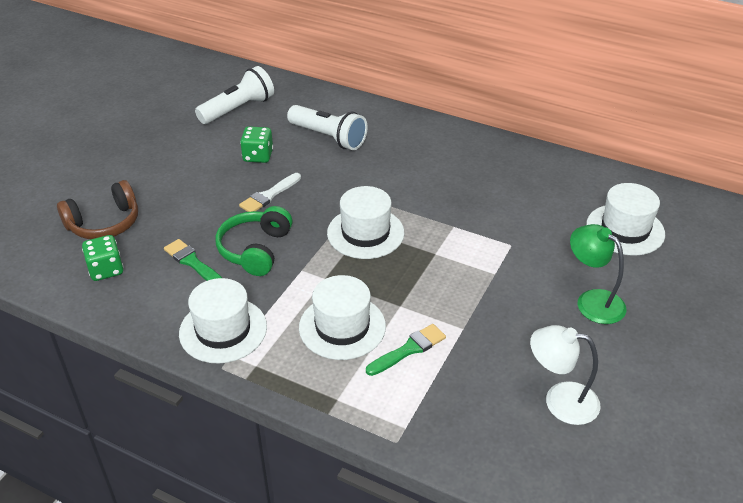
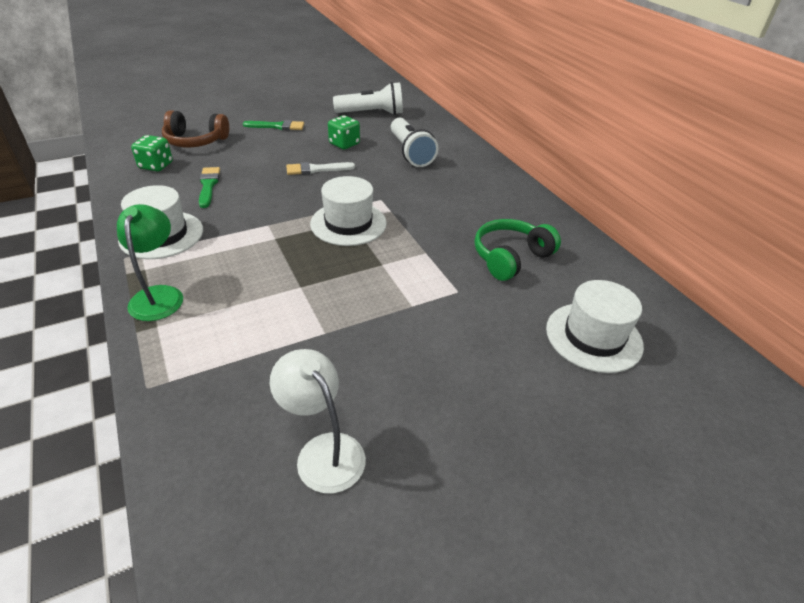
camera: 35 degrees right, 0 degrees up
(255, 250) = (257, 197): green headphones -> green headphones (510, 257)
(342, 327) = (237, 277): white hat -> none
(409, 349) = (259, 322): green brush -> green brush (277, 126)
(592, 301) = (476, 380): green lamp -> green lamp (159, 295)

